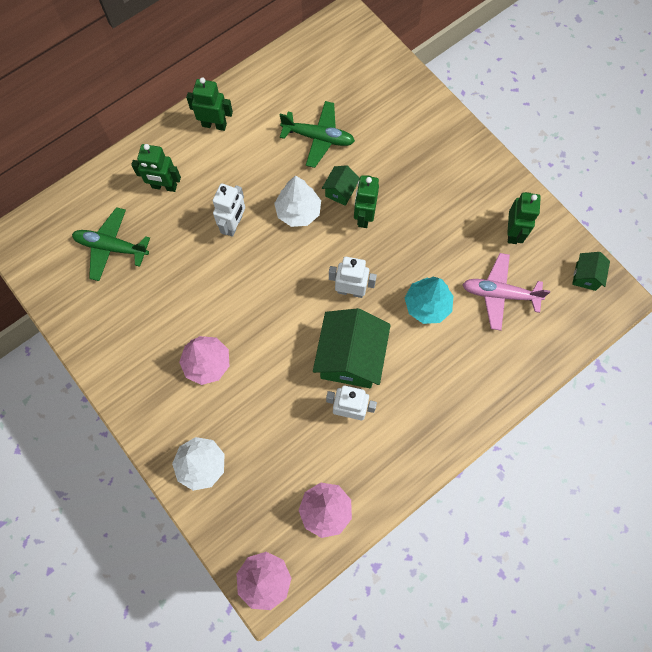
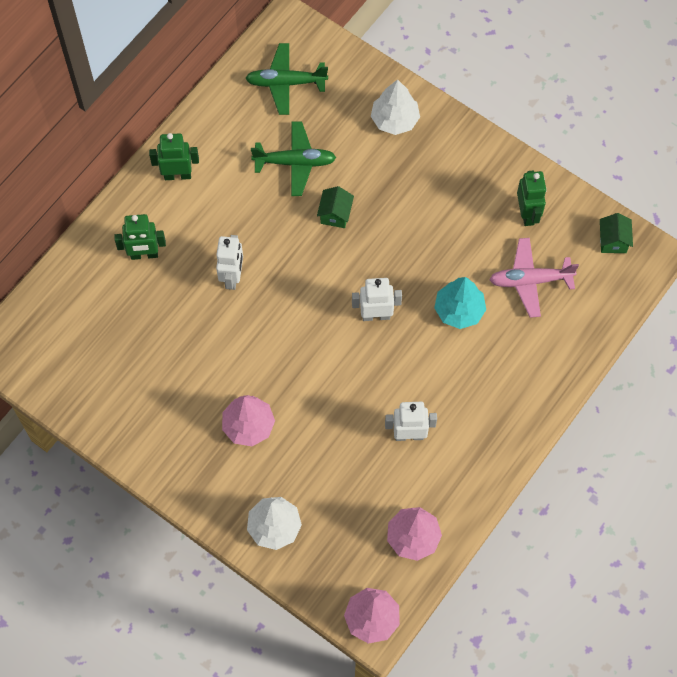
camera: 15 degrees left, 5 degrees down
(111, 247) = (108, 332): green plane -> green plane (286, 83)
(298, 211) = (296, 246): white tree -> white tree (394, 120)
(350, 358) = (395, 383): green house -> none
(364, 216) = (367, 235): green robot -> none

